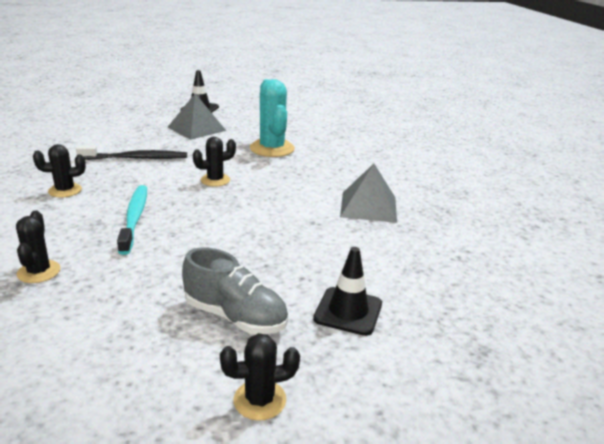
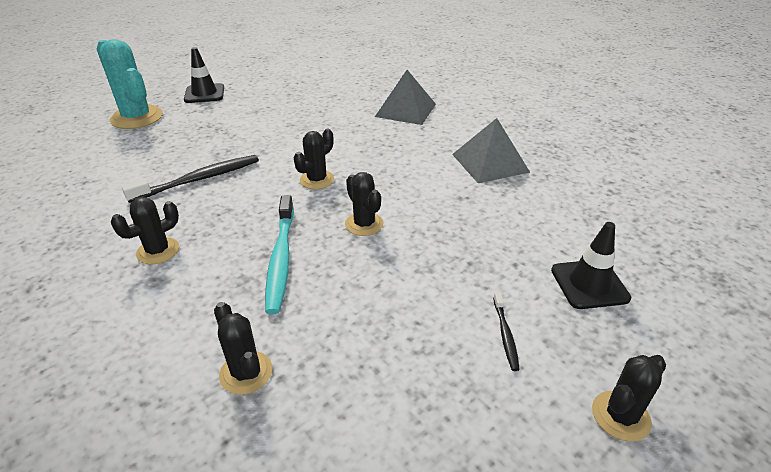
camera: 25 degrees left, 10 degrees up
(134, 218) = (281, 258): turquoise toothbrush -> turquoise toothbrush turned 150 degrees counterclockwise
(196, 129) = (228, 121): grey pyramid -> grey pyramid (406, 110)
(216, 216) = (364, 224): none -> black cactus
(235, 316) = (505, 334): grey shoe -> black toothbrush
(272, 149) = (334, 123): turquoise cactus -> turquoise cactus (137, 118)

